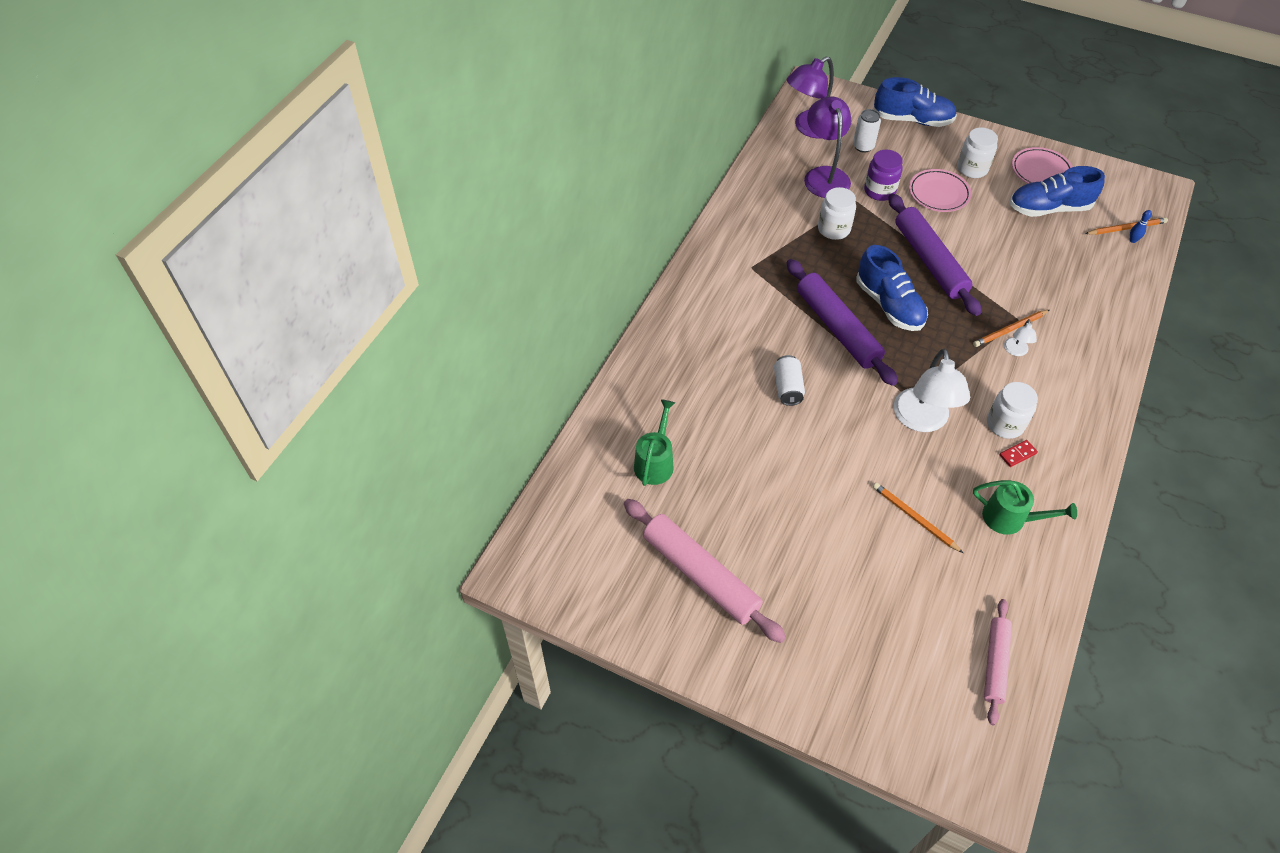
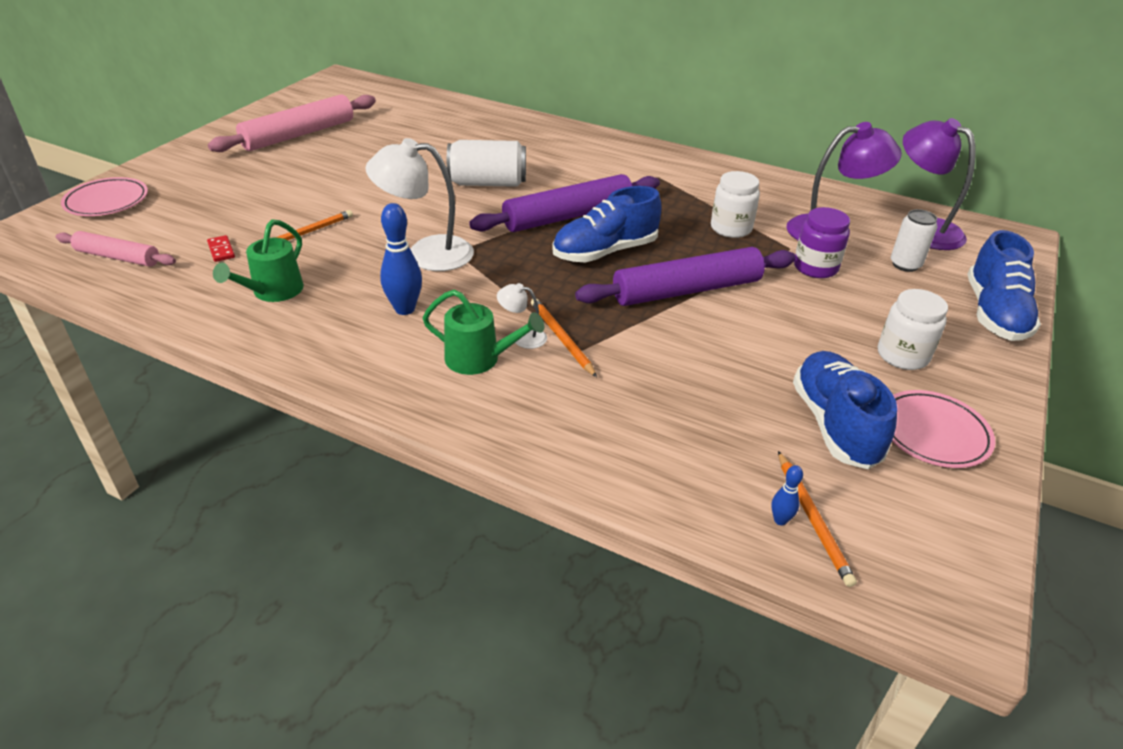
camera: 90 degrees right, 15 degrees down
(655, 462) = (418, 123): green watering can -> green watering can (479, 359)
(787, 388) = (487, 183): white can -> white can, size x1.56
(938, 193) = (829, 315): pink plate -> pink plate (107, 201)
(1005, 424) = (405, 309): white jar -> blue bowling pin
(1017, 454) = (357, 311): red domino -> red domino (221, 250)

